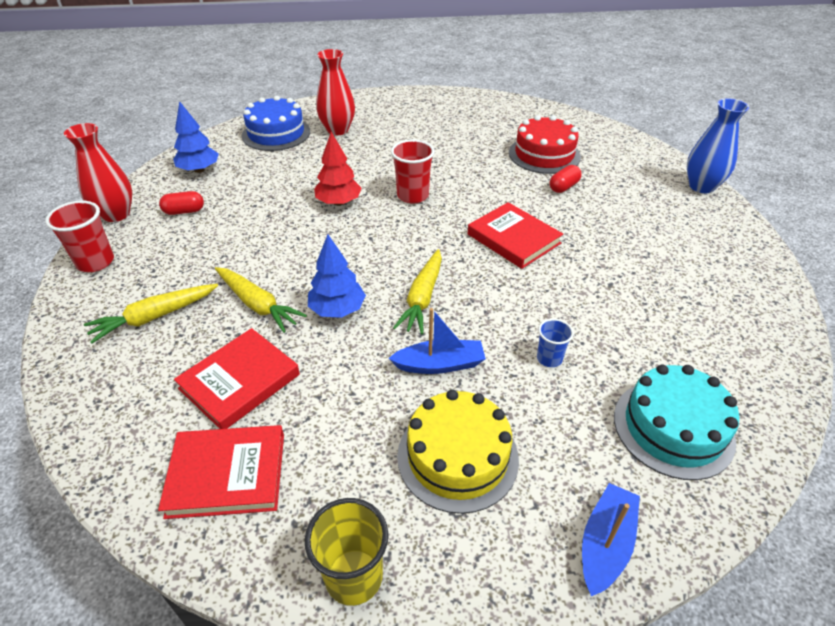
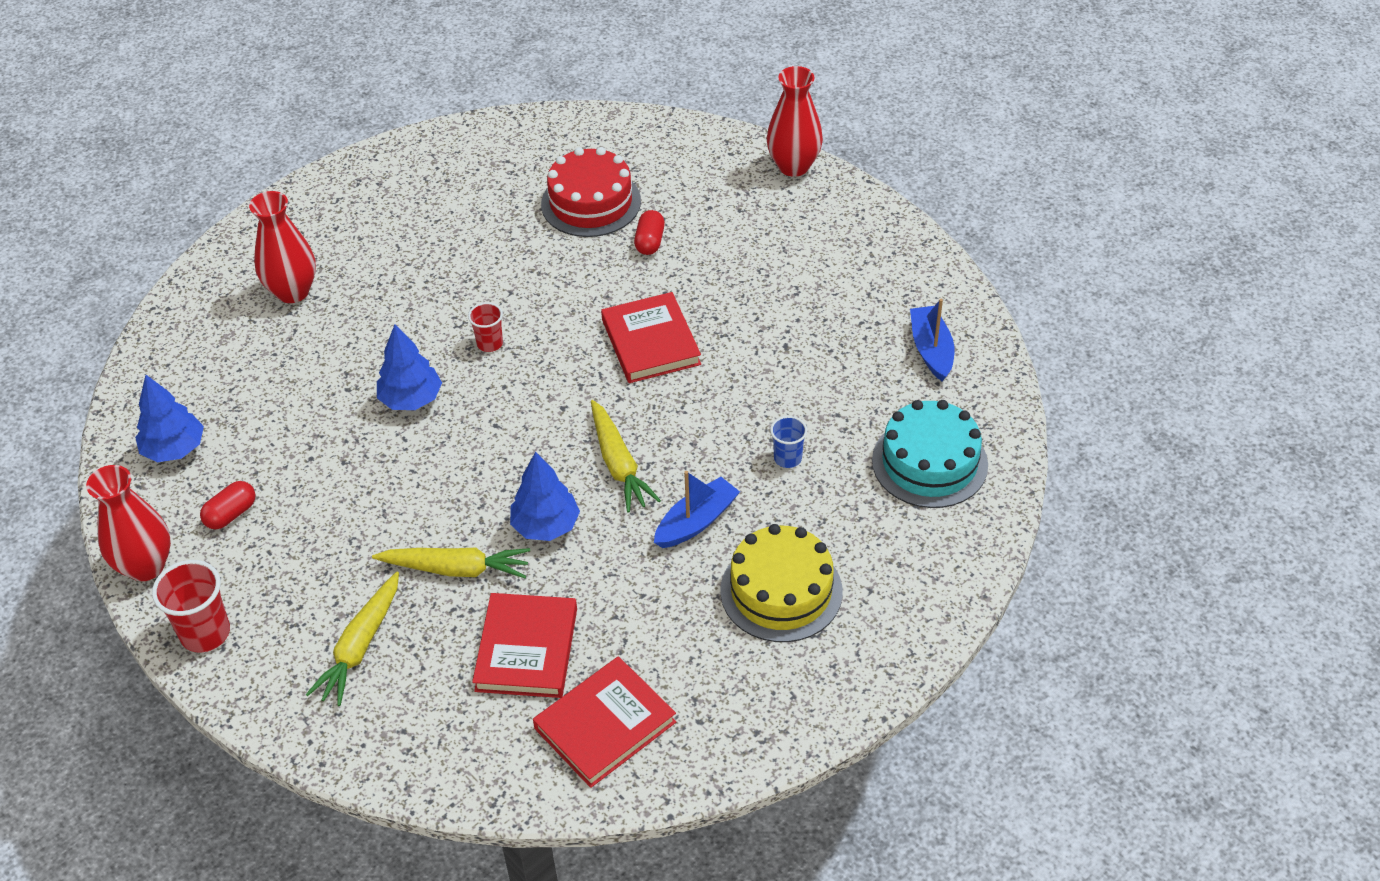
camera: 35 degrees left, 5 degrees up
(276, 133) = (212, 340): blue cake -> none
(338, 202) = (411, 399): red tree -> blue tree
(354, 577) = (780, 724): yellow cup -> none
(412, 196) = (490, 343): red cup -> red cup, size x0.60
(513, 239) = (651, 342): red book -> red book turned 60 degrees clockwise
(605, 544) = (938, 585): blue boat -> blue boat (931, 350)
(701, 186) = (793, 166): blue vase -> red vase

